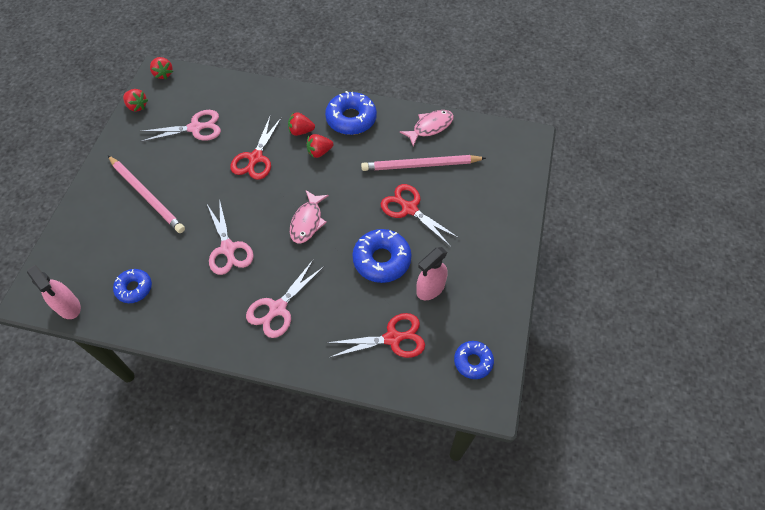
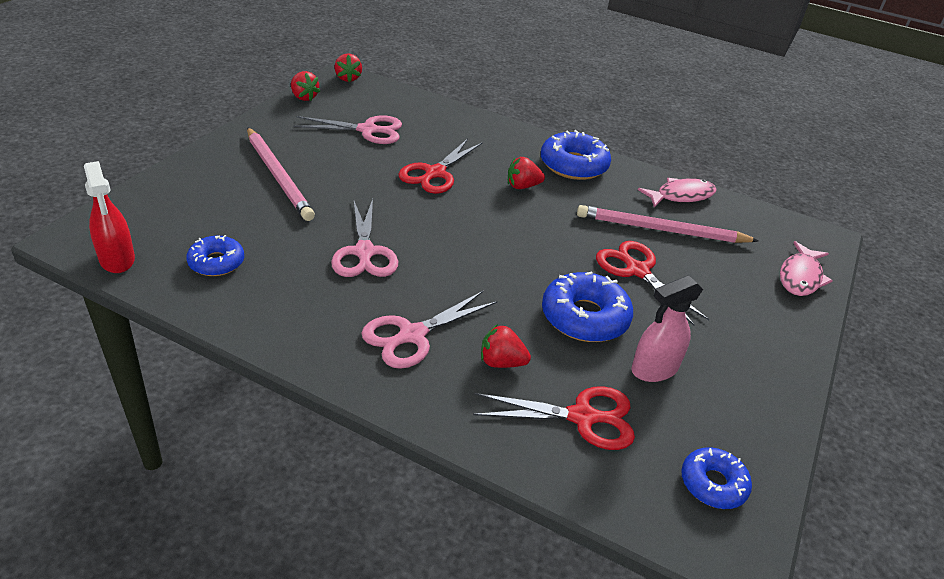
camera: 10 degrees right, 20 degrees down
(68, 306) = (117, 260): pink spray bottle -> red spray bottle
(301, 131) = (503, 162): red strawberry -> red strawberry (501, 362)
(307, 221) = (486, 250): pink fish -> pink fish (800, 277)

